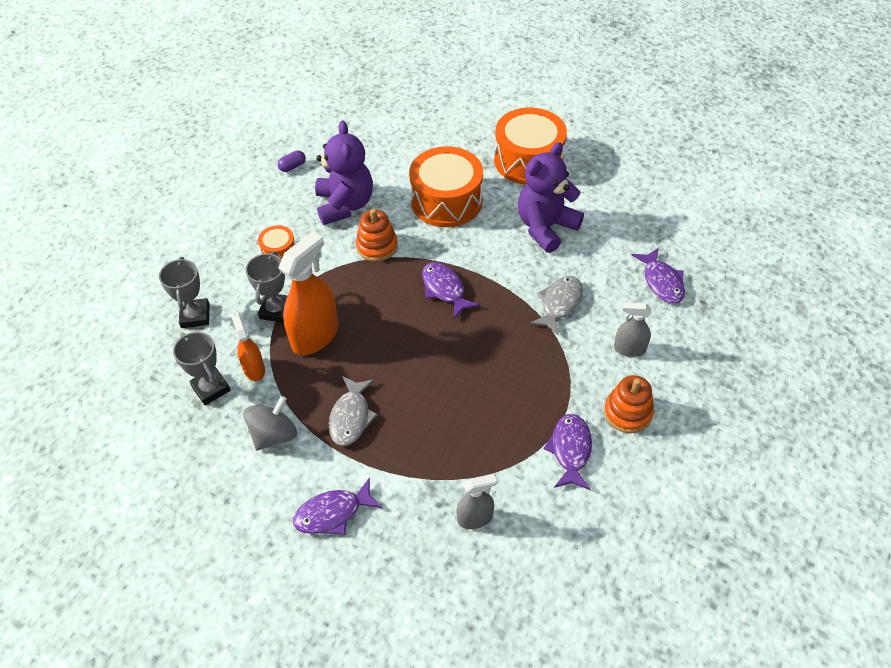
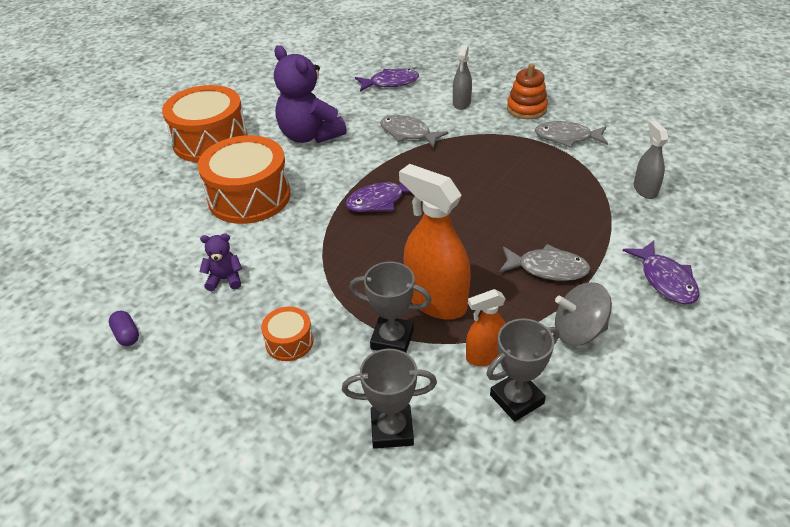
camera: 85 degrees left, 10 degrees down
(274, 434) = (578, 331): grey spinning top -> grey spinning top turned 45 degrees counterclockwise
(345, 205) = (225, 279): purple teddy bear -> purple teddy bear, size x0.47
(377, 246) = (304, 251): orange stacking toy -> none
(570, 450) = (567, 137): purple fish -> grey fish

